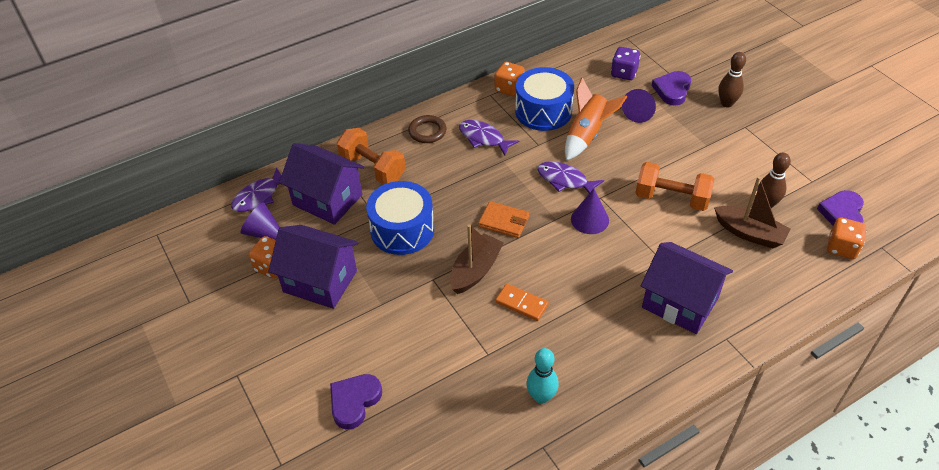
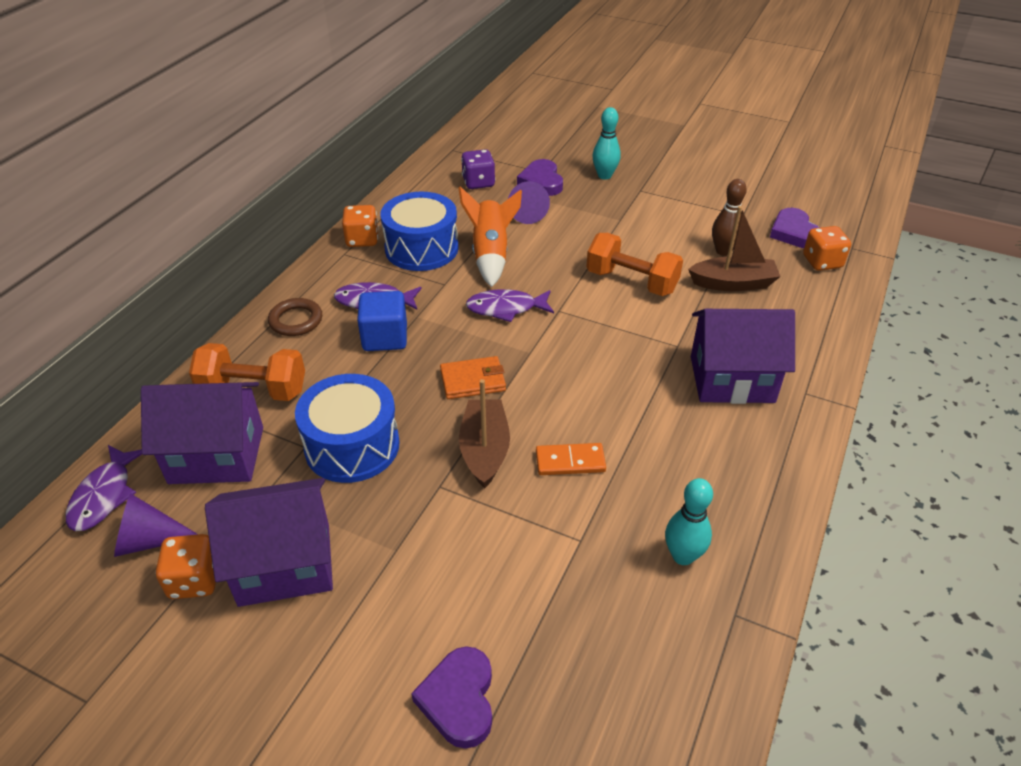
camera: 35 degrees left, 5 degrees down
(472, 167) = (385, 337): none -> blue cube
(589, 219) = (567, 337): purple cone -> none
(671, 198) = (631, 282): orange dumbbell -> orange dumbbell turned 45 degrees clockwise
(726, 103) = (604, 176): brown bowling pin -> turquoise bowling pin

